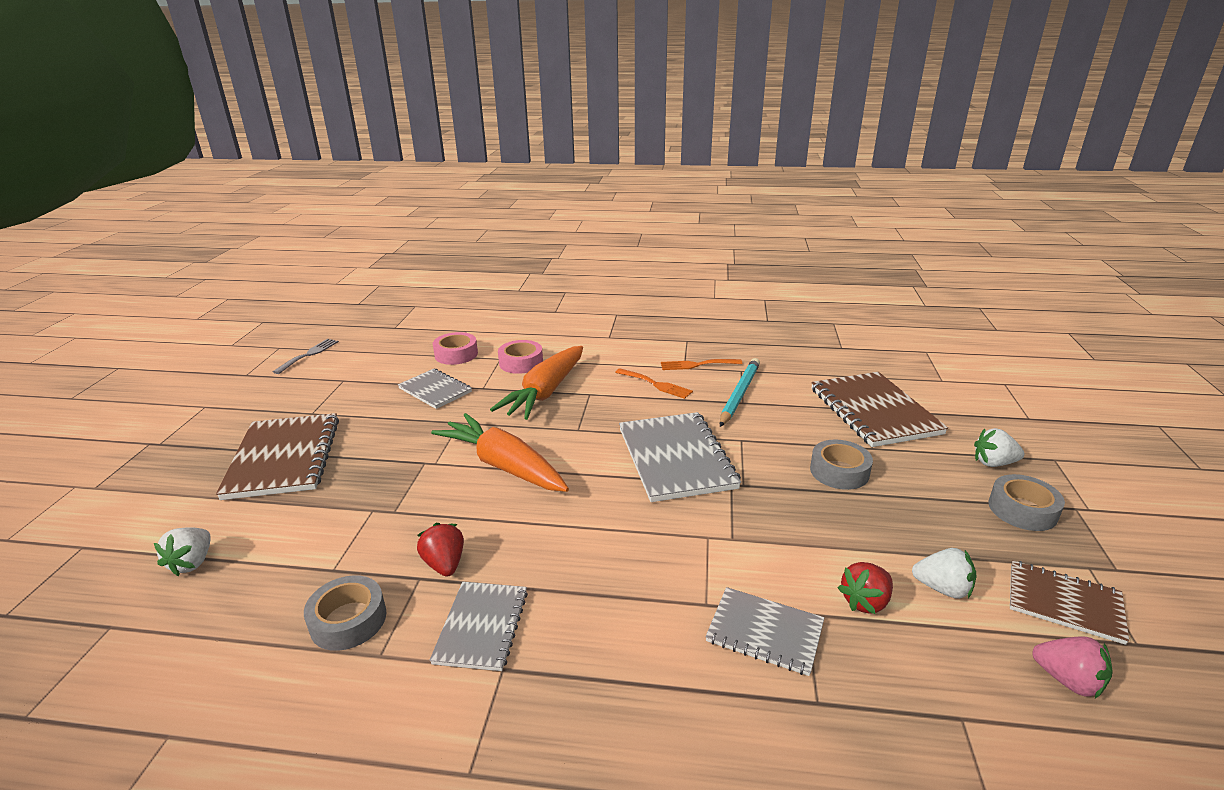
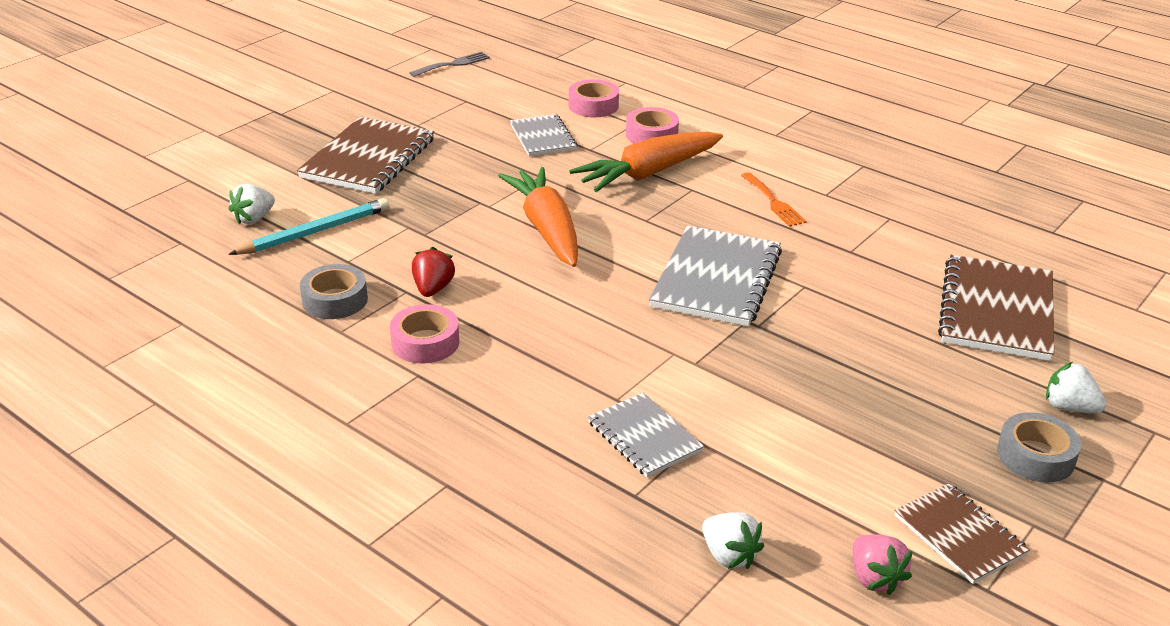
camera: 30 degrees right, 5 degrees up
(481, 627) = (425, 342): grey notebook -> pink tape
(697, 365) = (844, 196): orange fork -> none
(739, 394) = (857, 242): turquoise pencil -> turquoise pencil (315, 232)
(839, 471) = (875, 350): grey tape -> none
(865, 602) = (761, 454): red strawberry -> none
(942, 588) = (849, 476): white strawberry -> white strawberry (729, 556)

